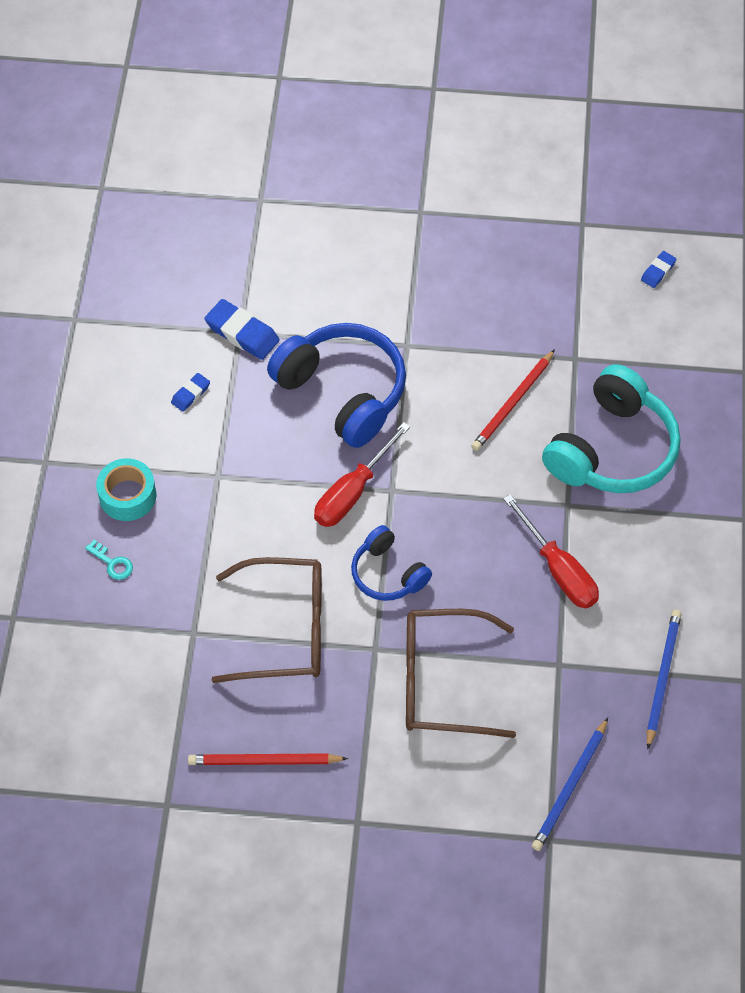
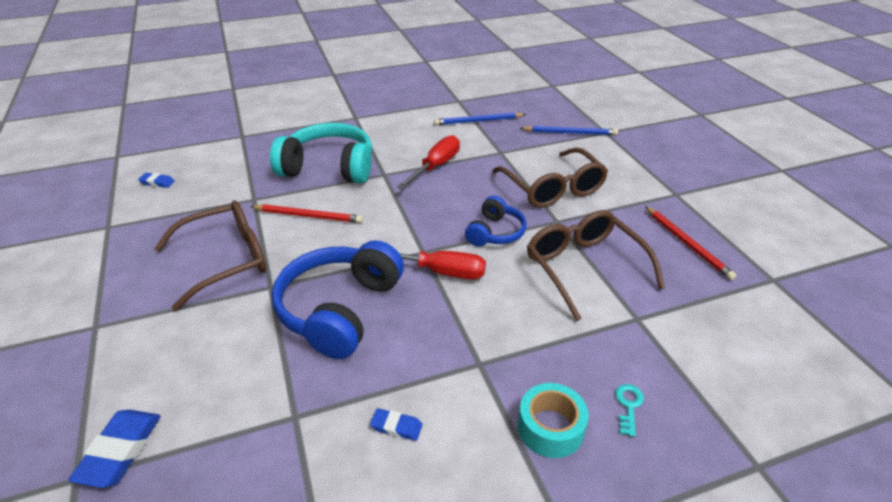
camera: 115 degrees left, 20 degrees down
(242, 333) = (296, 413): blue eraser -> blue eraser (120, 451)
(468, 316) = (226, 260): none -> brown glasses

